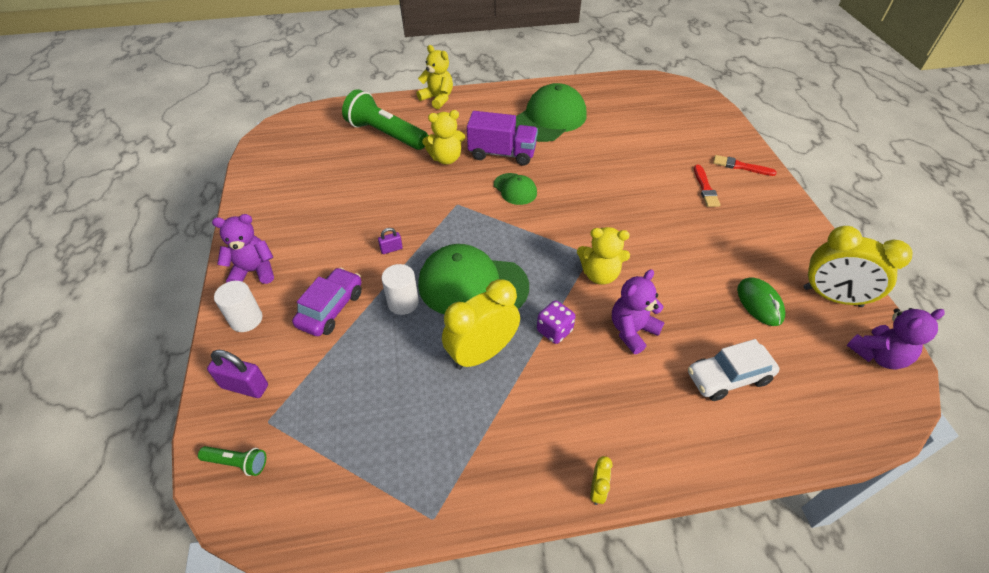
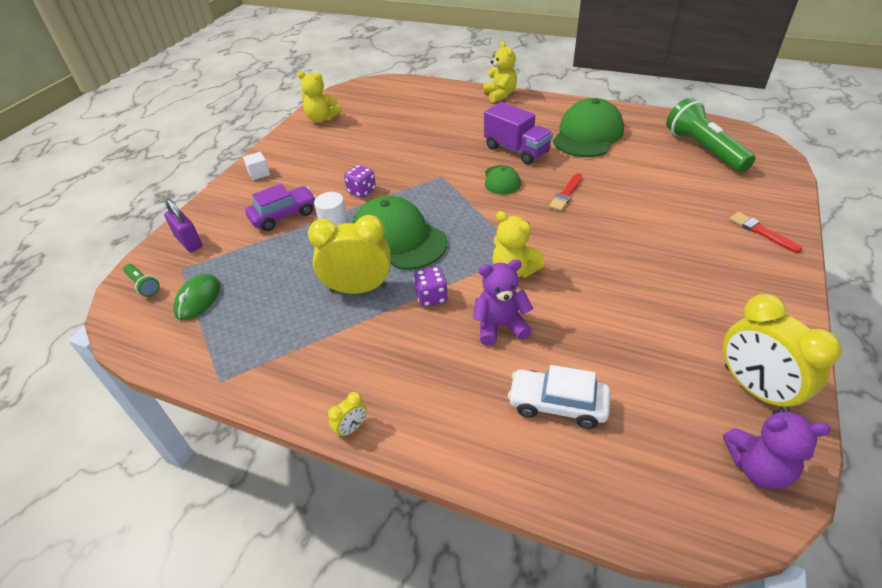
camera: 35 degrees right, 5 degrees down
(246, 319) = (227, 201): white cylinder -> none
(254, 271) = (259, 173): purple teddy bear -> white cube
(385, 134) = (433, 110): green flashlight -> green flashlight (703, 149)
(391, 249) = (362, 191): purple padlock -> purple dice
(446, 158) = (465, 140): yellow teddy bear -> yellow teddy bear (321, 119)
(549, 118) = (587, 134): green cap -> green cap turned 45 degrees counterclockwise
(705, 188) = (697, 238): red brush -> red brush (566, 194)
(759, 303) = (657, 358): green mouse -> green mouse (198, 299)

